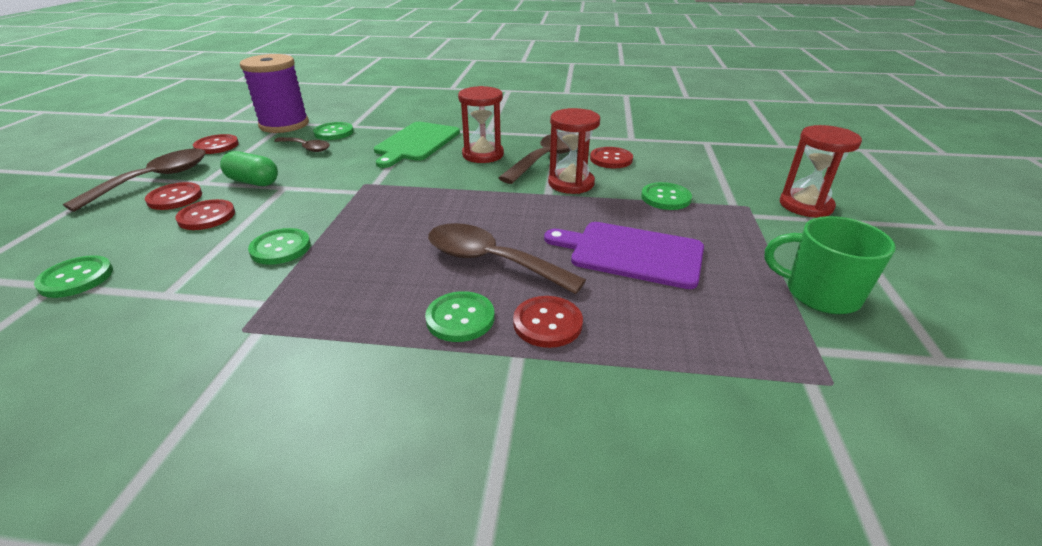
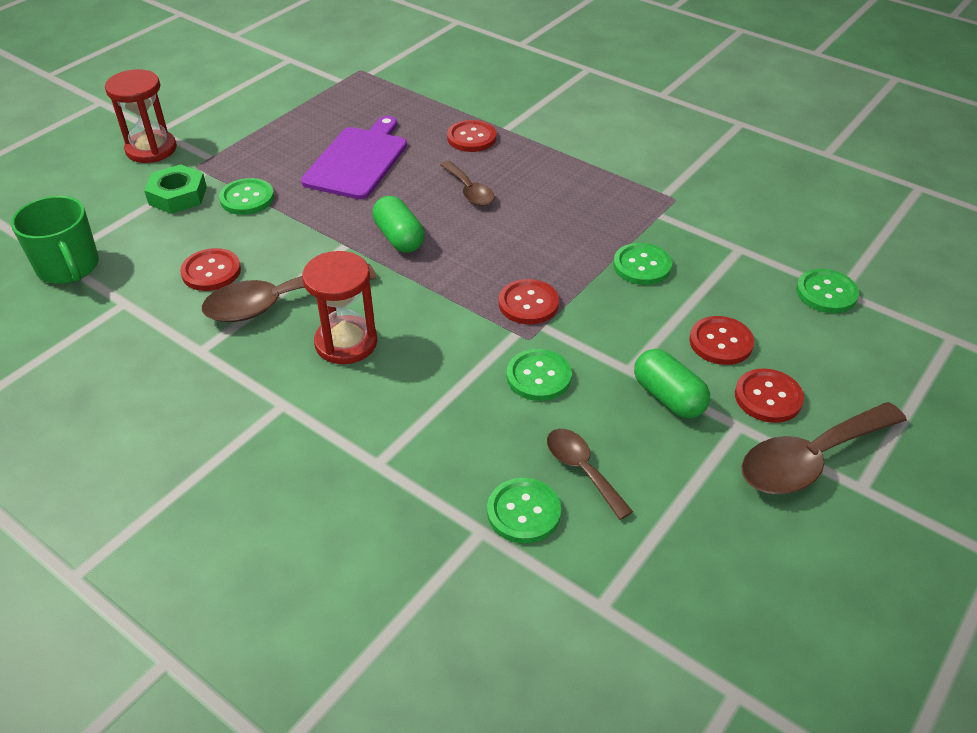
camera: 150 degrees left, 10 degrees up
(216, 146) = (734, 546): red button -> red button (528, 303)
(284, 125) = (608, 594): purple spool -> none
(416, 143) = (411, 414): green cutting board -> none
(460, 318) = (524, 158): green button -> green button (538, 376)
(491, 261) = (469, 191): brown spoon -> brown spoon, size x0.59
(513, 208) = (399, 238): none -> green capsule
(571, 183) = (306, 250): red hourglass -> none
(631, 253) = (357, 160): purple cutting board -> purple cutting board turned 120 degrees counterclockwise
(714, 185) = (178, 196): none -> green nut
(820, 294) = (283, 98): green mug -> green mug (69, 267)

